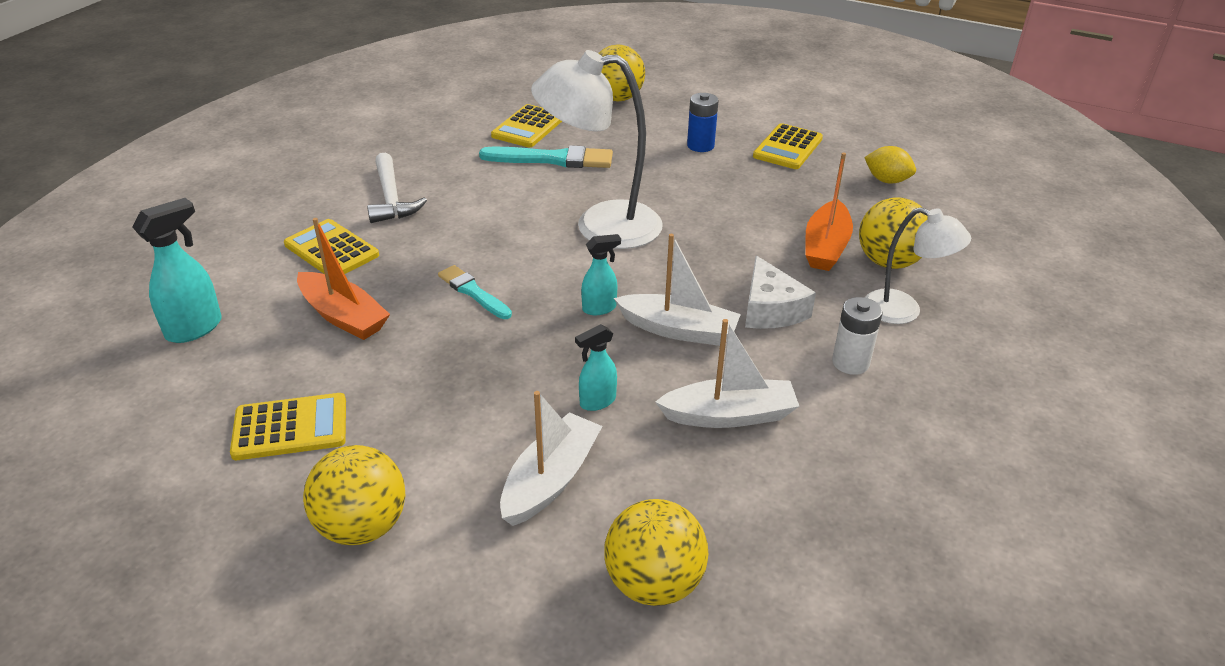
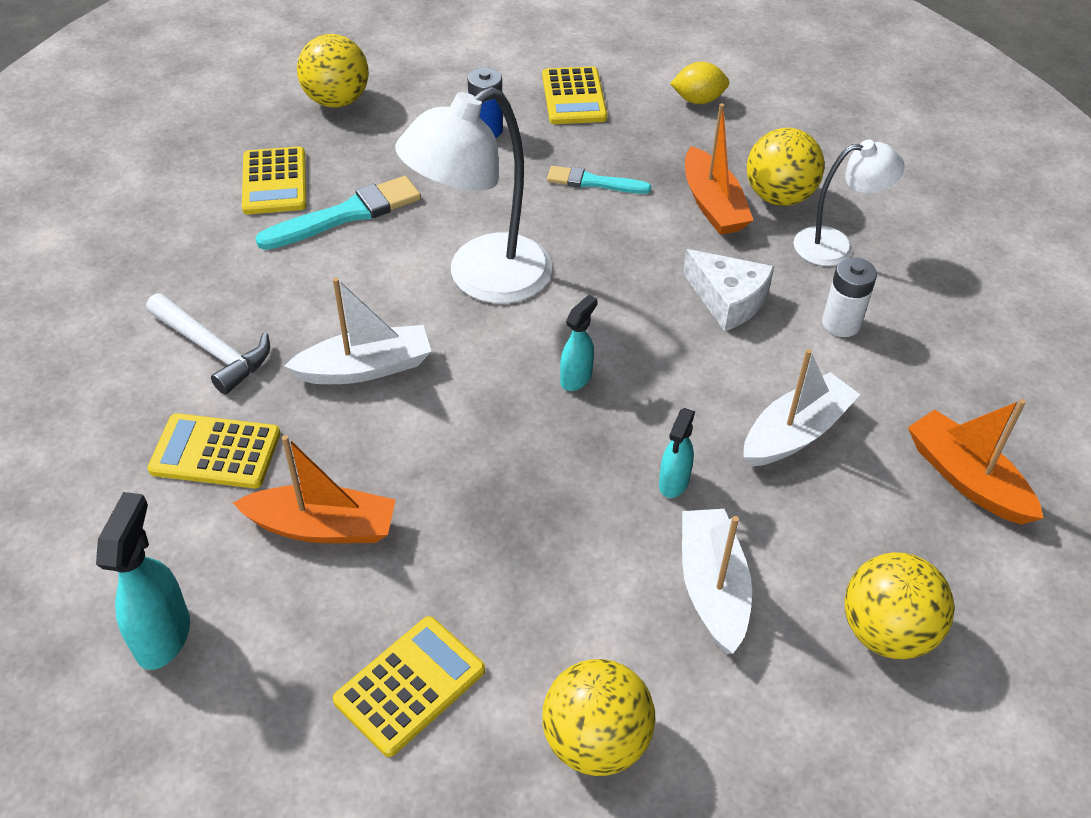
camera: 35 degrees left, 10 degrees up
(473, 292) = (432, 424): turquoise brush -> turquoise brush (593, 182)
(678, 330) = (670, 365): white boat -> white boat (365, 368)
(846, 516) = (966, 478): none -> orange boat

